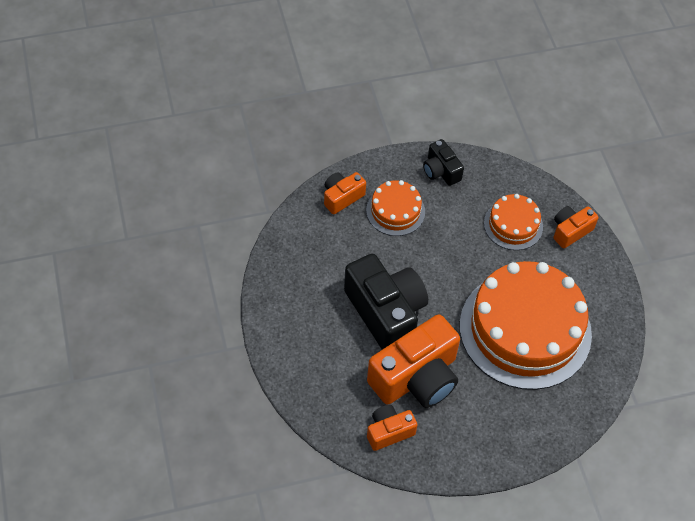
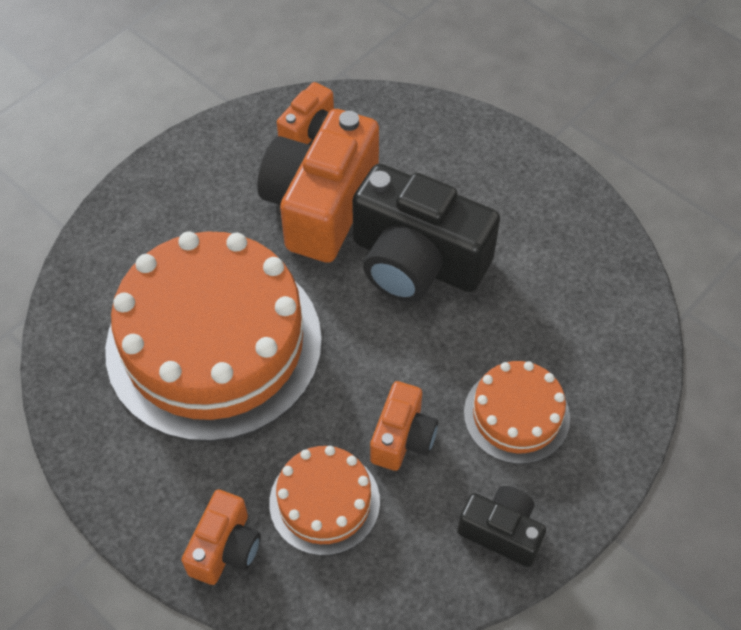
camera: 150 degrees right, 0 degrees up
(342, 197) = (609, 389): orange camera -> orange camera (403, 437)

